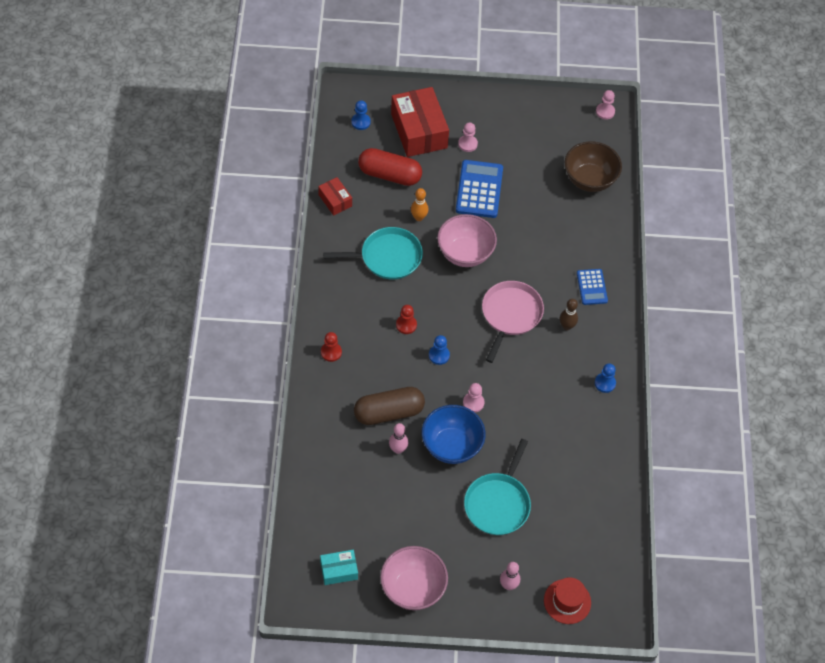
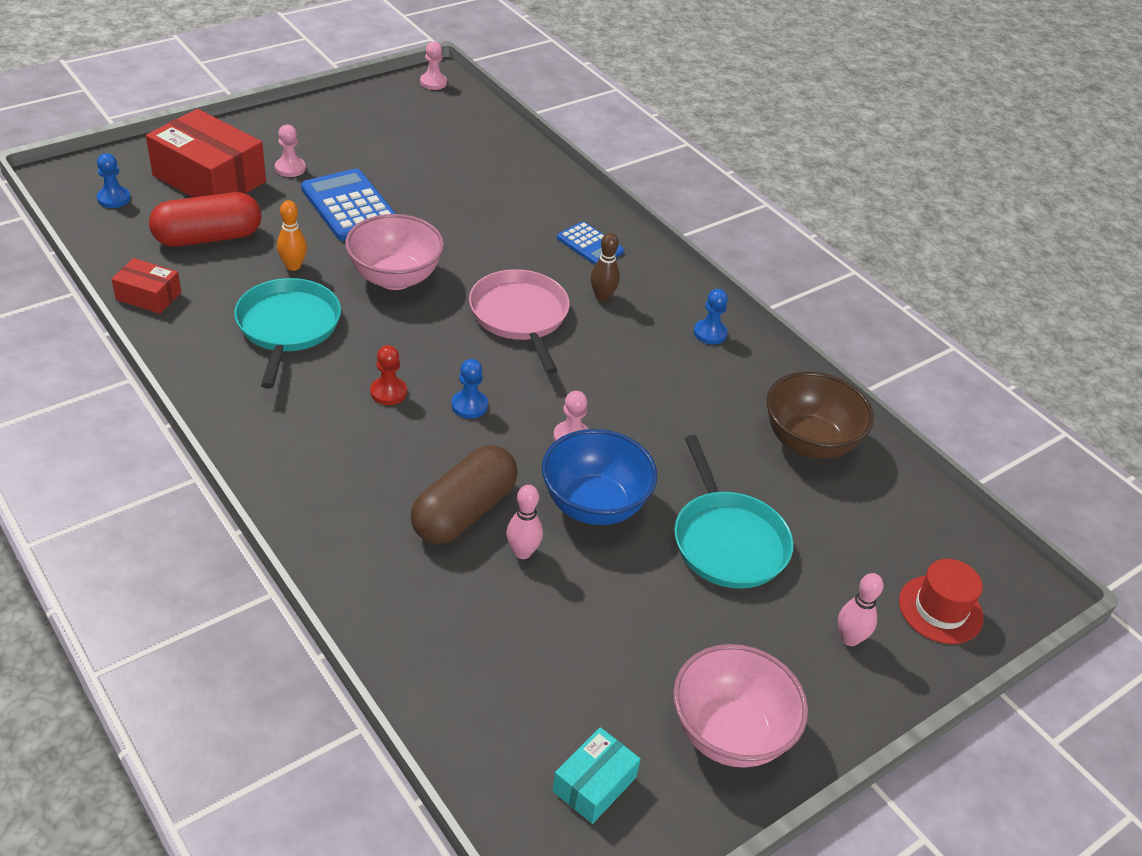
camera: 40 degrees left, 15 degrees down
(331, 352) = (303, 480): red pawn -> none
(387, 257) = (287, 327): turquoise pan -> turquoise pan turned 45 degrees counterclockwise
(589, 180) = (479, 147): brown bowl -> brown bowl (809, 442)

